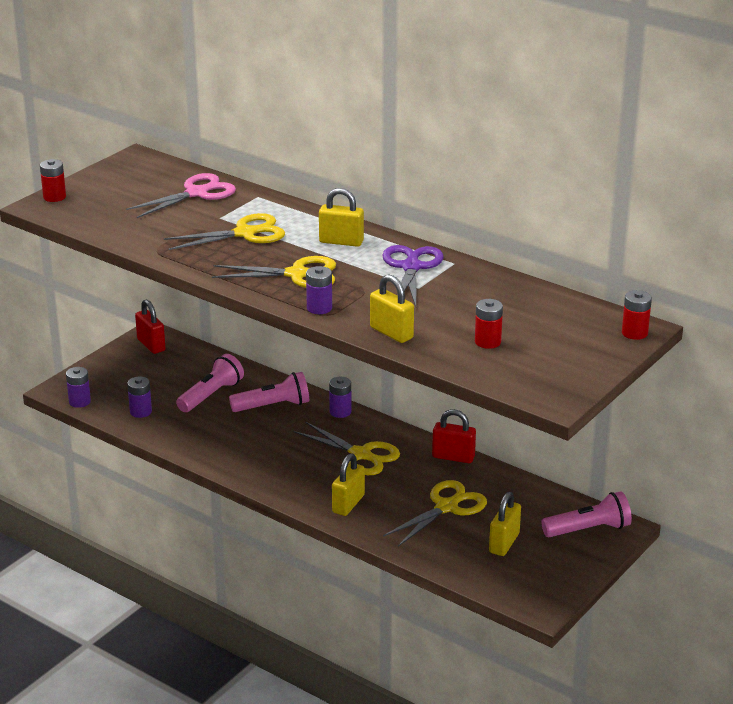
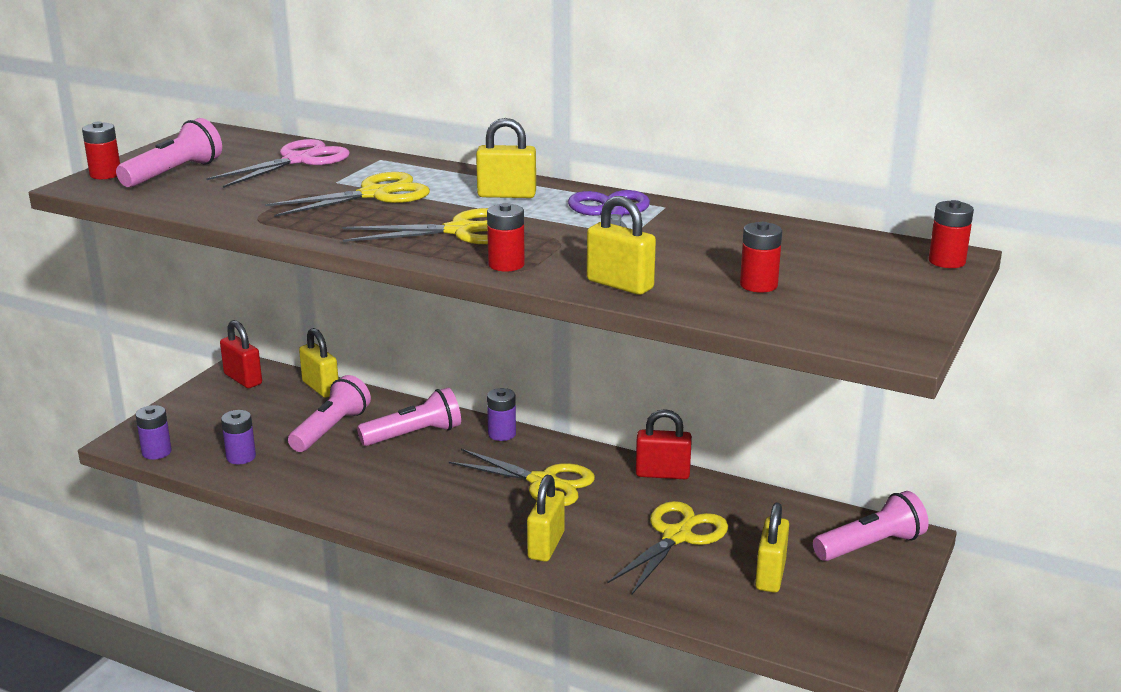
camera: 10 degrees left, 5 degrees down
(104, 200) = (174, 173): none -> pink flashlight
(209, 358) = (320, 388): none -> yellow padlock
(319, 308) = (506, 264): purple battery -> red battery

